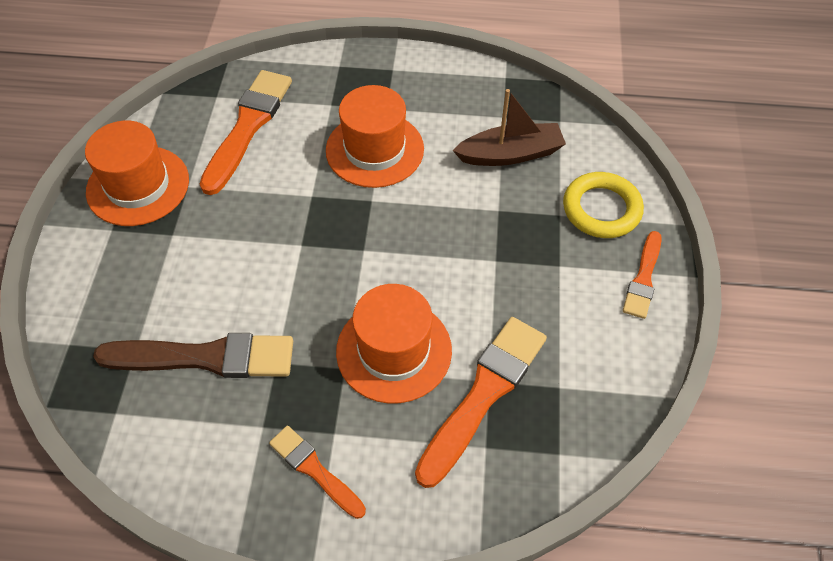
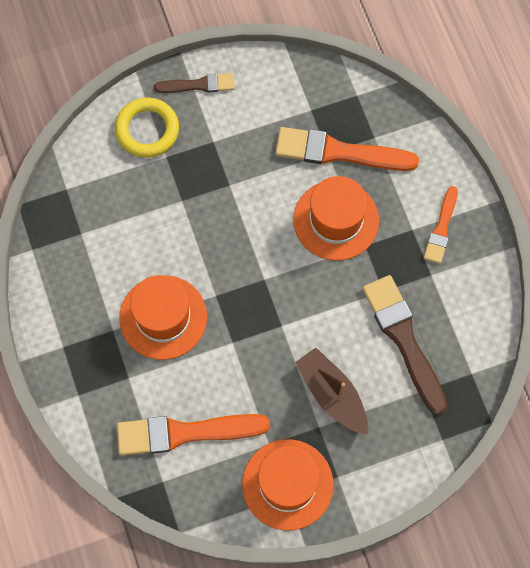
camera: 115 degrees left, 15 degrees up
(510, 154) = (120, 212): brown boat -> brown boat (332, 394)
(643, 278) = (198, 85): orange brush -> brown brush

